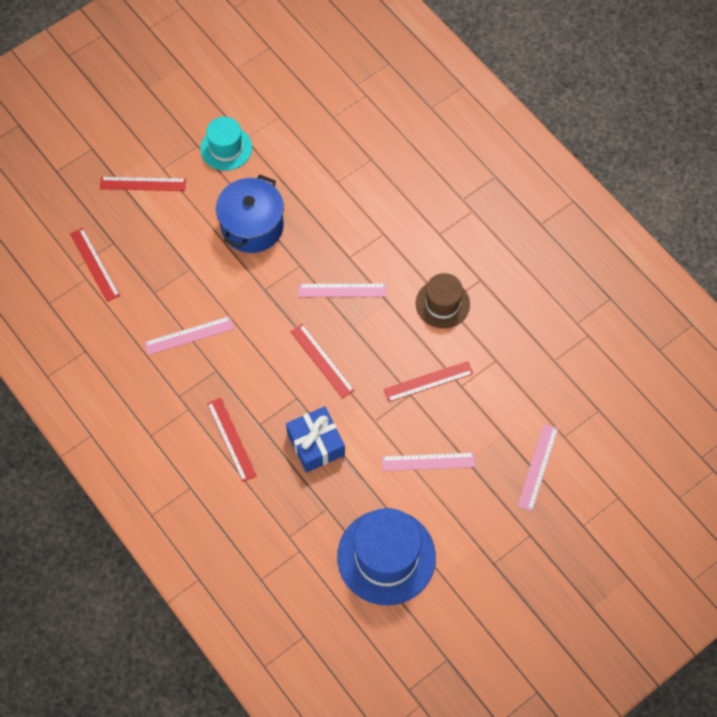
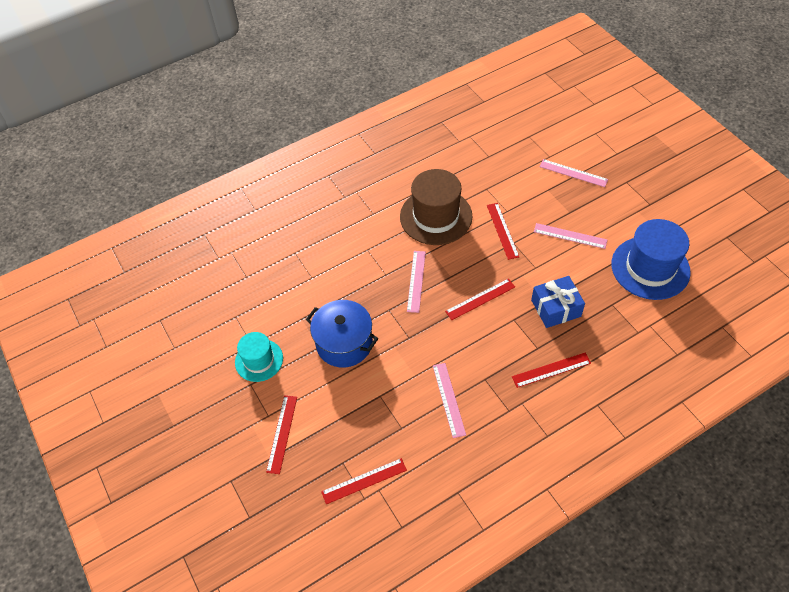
camera: 80 degrees left, 10 degrees down
(428, 461) = (570, 236): pink ruler -> pink ruler turned 75 degrees counterclockwise
(442, 304) = (436, 216): brown hat -> brown hat, size x1.68

